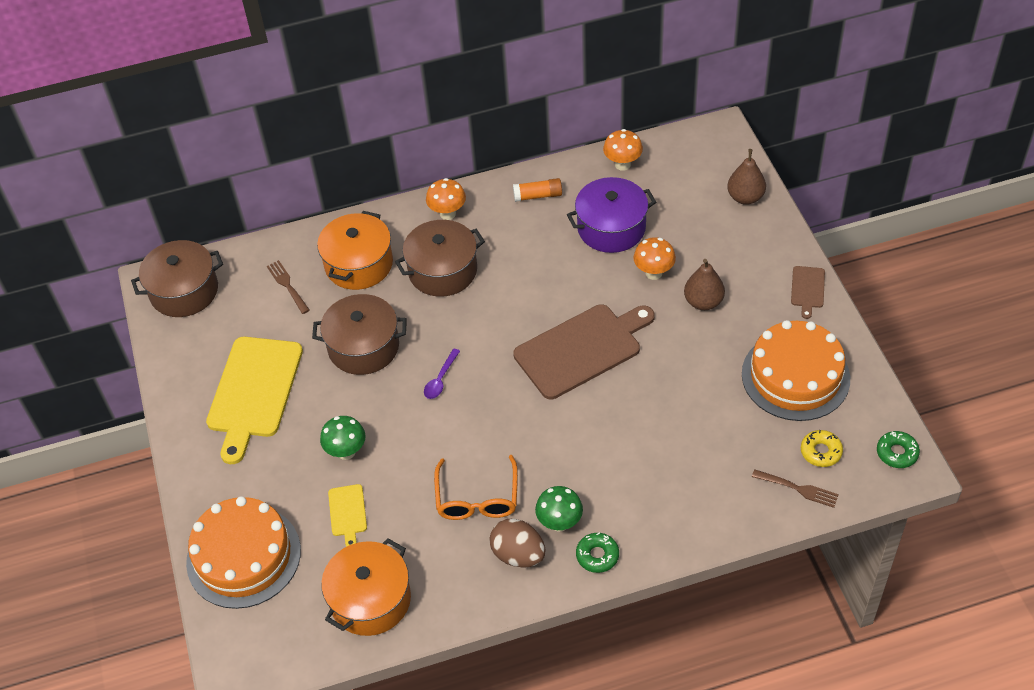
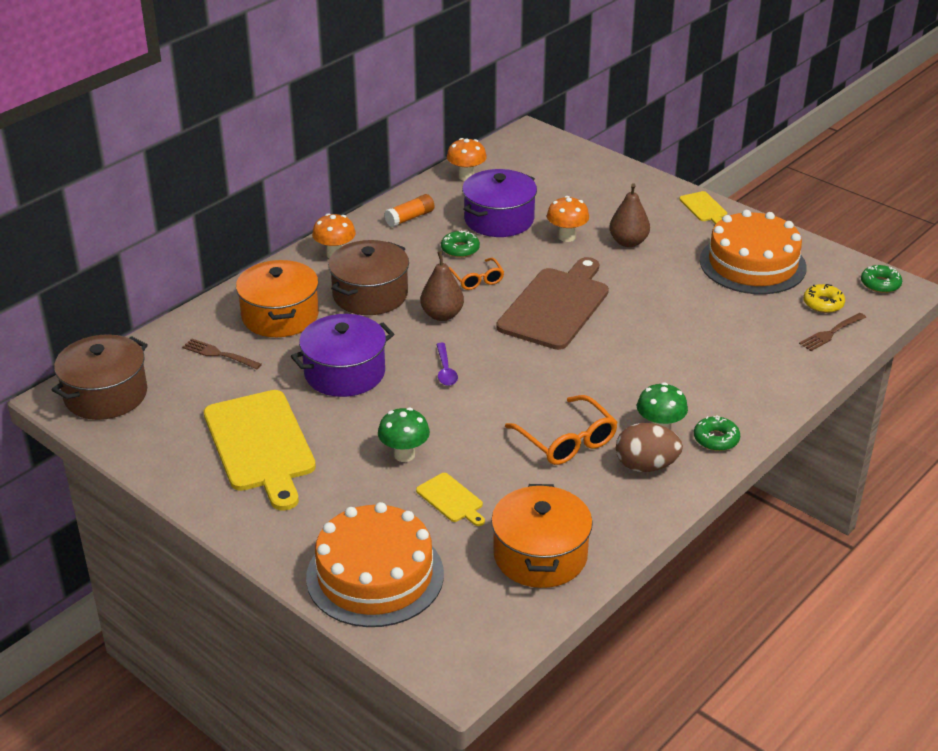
camera: 35 degrees left, 15 degrees down
(363, 347) = (344, 373): brown pot -> purple pot
(540, 290) = (477, 279): none -> orange glasses
(552, 250) = (460, 249): none -> green donut
(745, 197) = (593, 167): brown pear -> brown pear (442, 315)
(798, 489) = (831, 333): brown fork -> brown fork turned 150 degrees clockwise
(807, 289) = (704, 208): brown cutting board -> yellow cutting board

